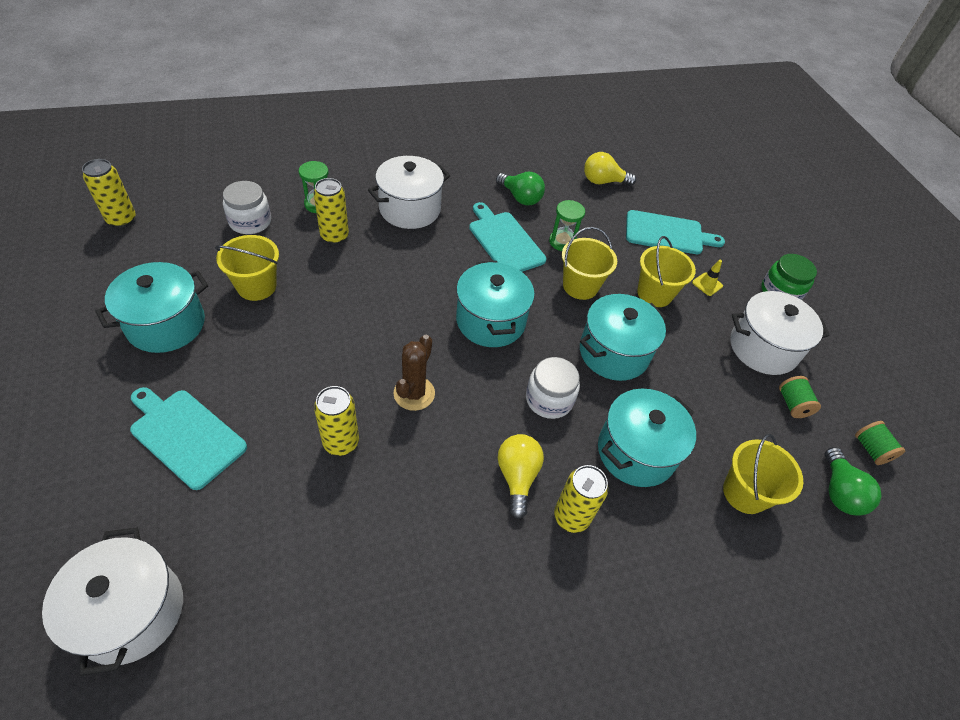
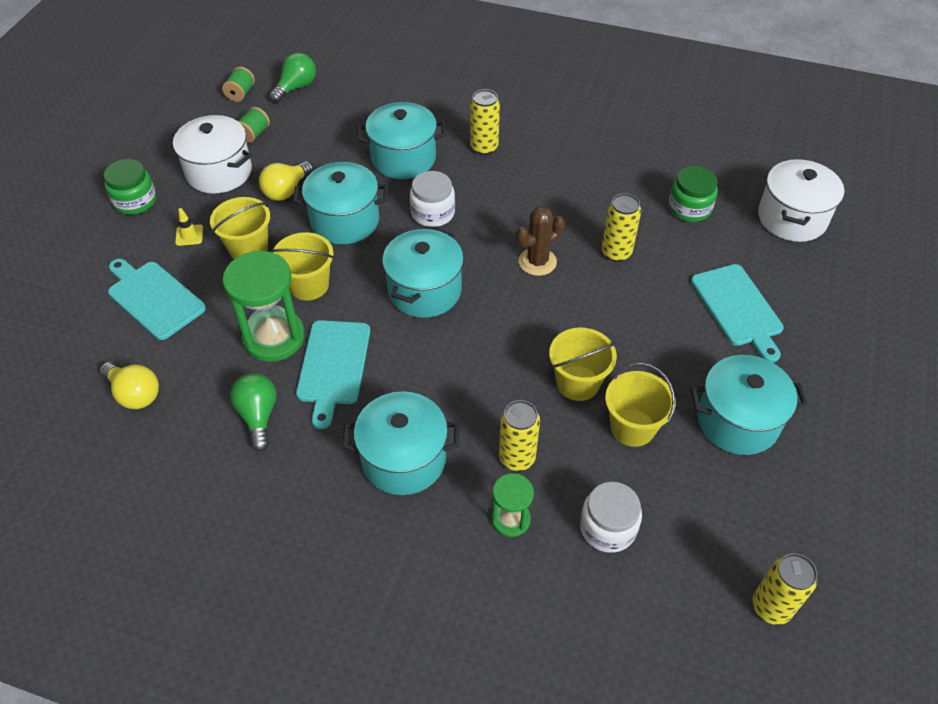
camera: 140 degrees left, 0 degrees up
(279, 554) = (689, 208): none -> green jar
(410, 209) = (403, 459): white pot -> turquoise pot
(517, 477) = (501, 180): yellow light bulb -> yellow light bulb (286, 190)
(562, 242) = (274, 337): green hourglass -> green hourglass, size x1.82
(744, 493) = (357, 111): yellow bucket -> yellow bucket (577, 383)

